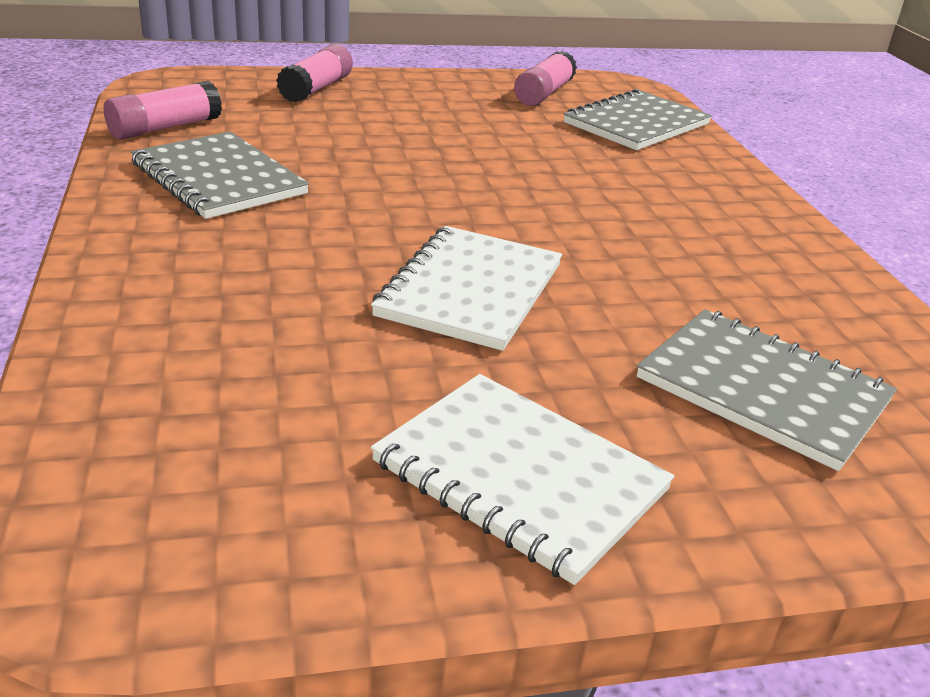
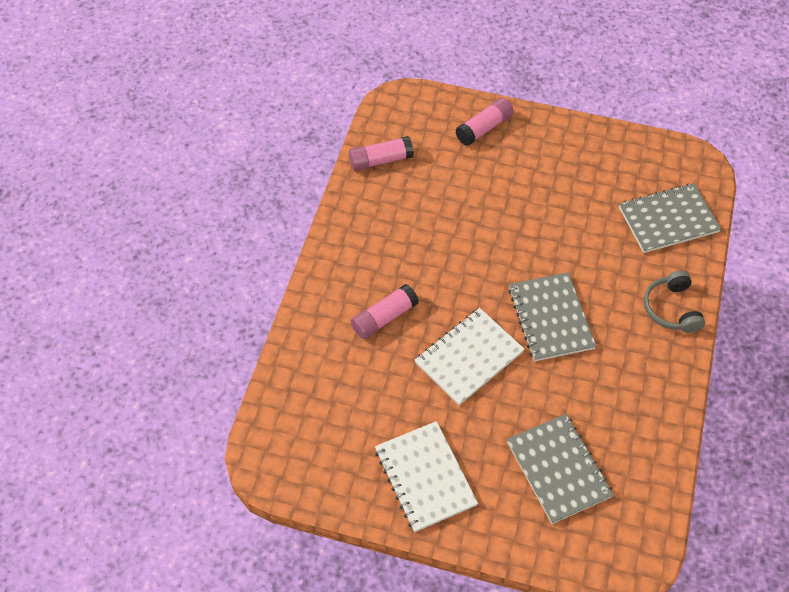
camera: 30 degrees right, 25 degrees up
(219, 179) = (390, 223): grey notebook -> grey notebook (551, 318)
(544, 93) = (630, 165): pink glue stick -> pink glue stick (384, 317)
(727, 188) = (671, 308): none -> grey headphones

